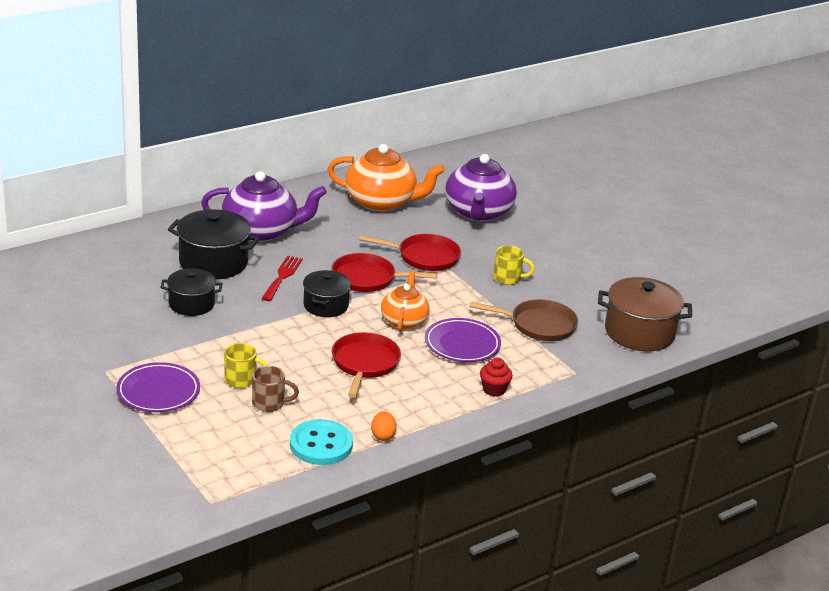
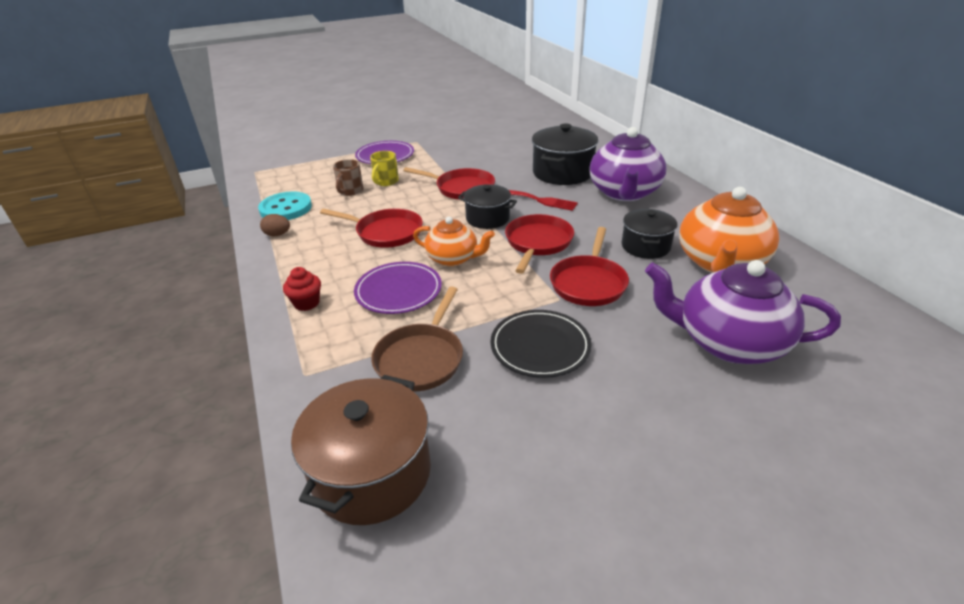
camera: 105 degrees right, 5 degrees up
(191, 304) = (497, 165): black pot -> black pot (645, 246)
(257, 325) = (462, 188): none -> red pan
(383, 435) = (278, 235): orange egg -> brown egg
(508, 278) = (540, 346): yellow mug -> black plate

